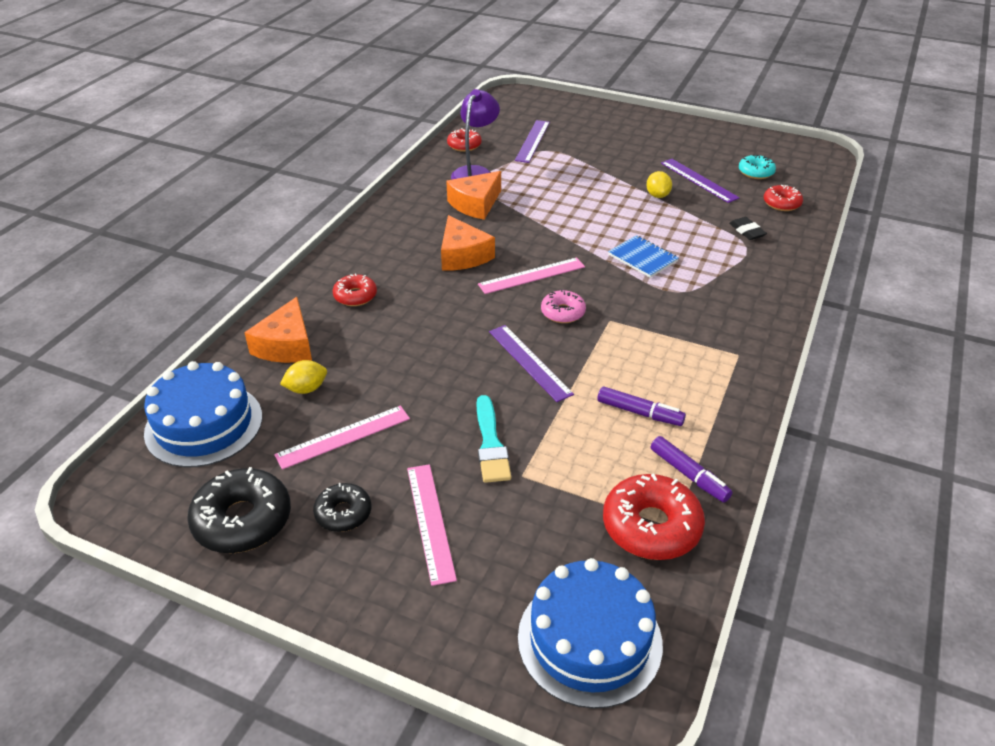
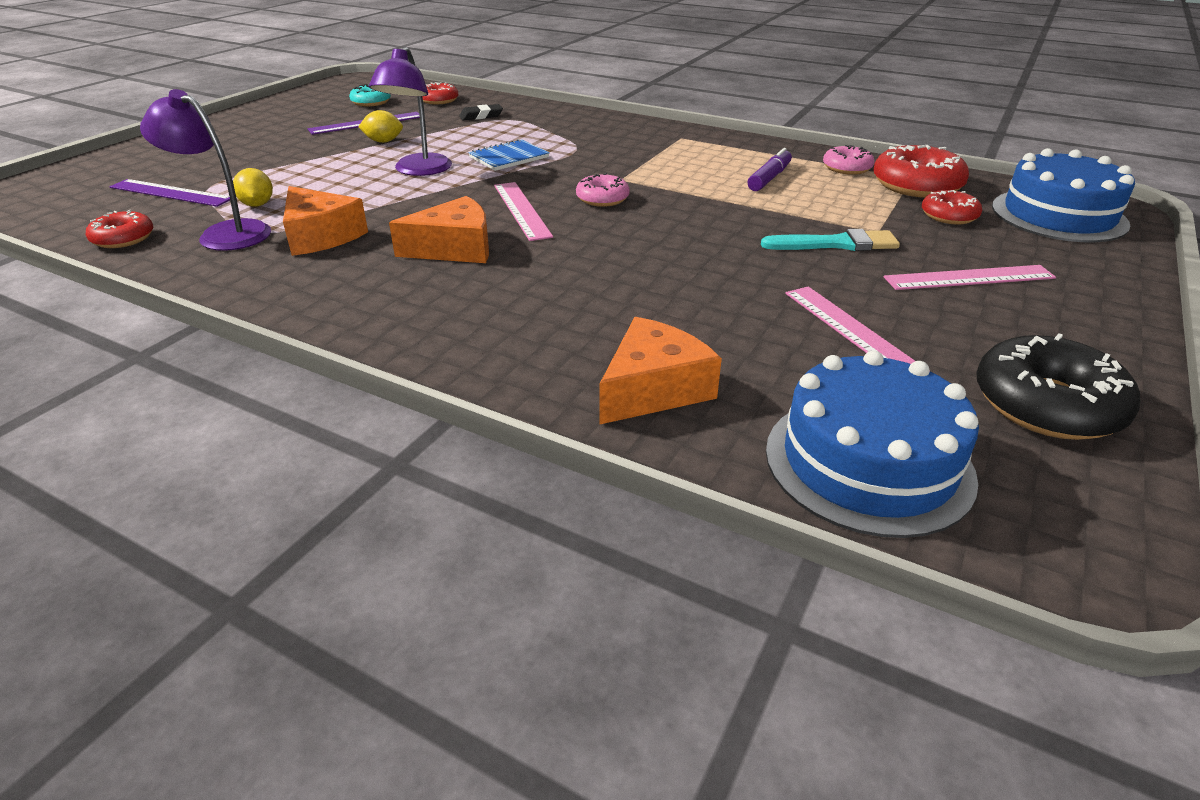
camera: 85 degrees left, 5 degrees down
(286, 345) = (653, 389): orange cheese -> orange cheese turned 60 degrees counterclockwise
(306, 389) = (761, 365): yellow lemon -> yellow lemon (257, 205)
(343, 513) = (988, 329): black donut -> none
(355, 296) = (529, 329): red donut -> red donut (949, 216)
(529, 362) = (693, 219): purple ruler -> none
(598, 221) = (418, 170): none -> purple lamp
(689, 475) = (847, 168): purple marker -> pink donut

